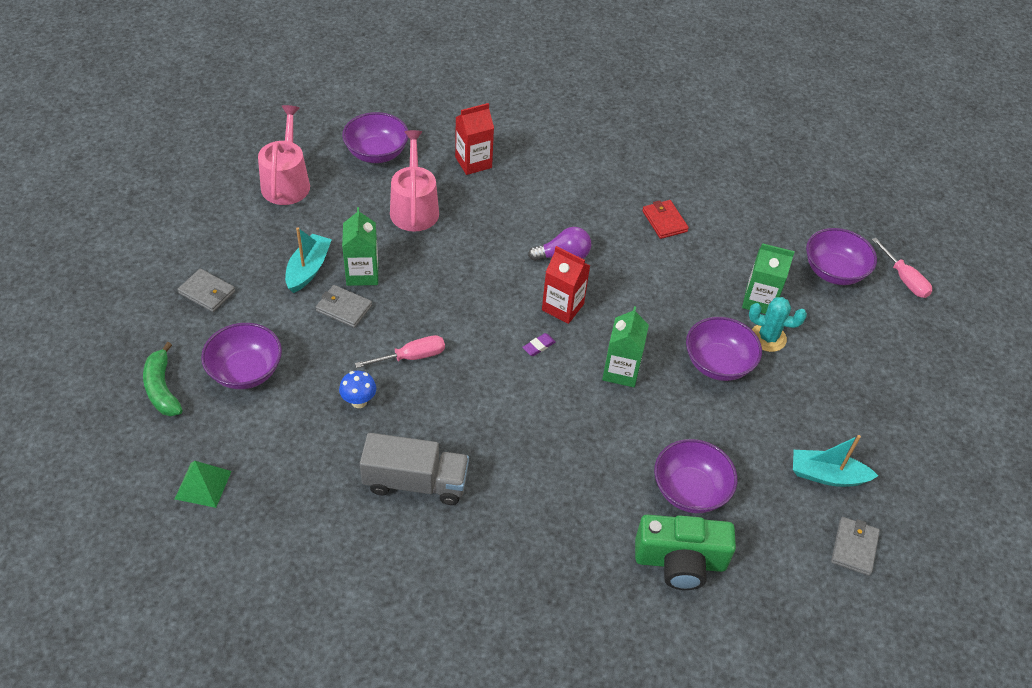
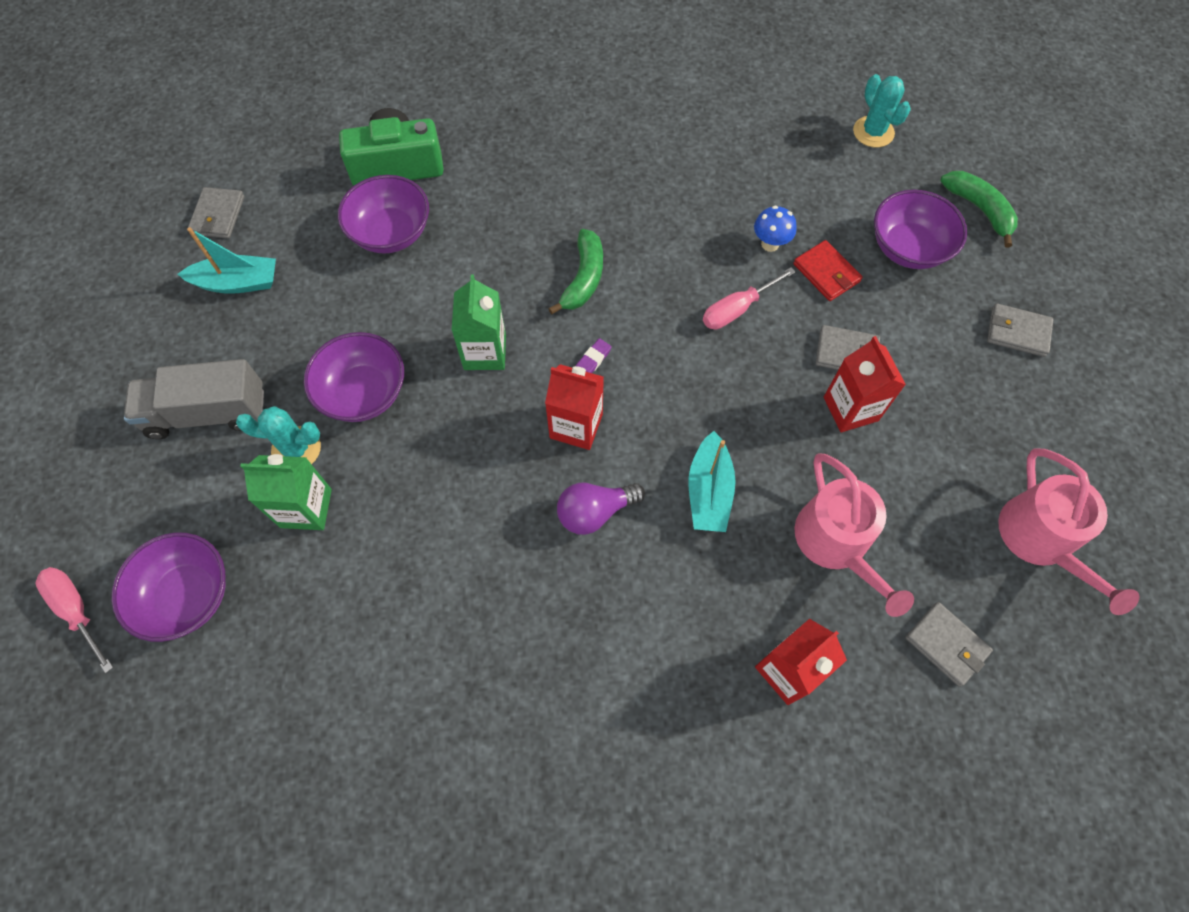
camera: 170 degrees right, 15 degrees up
(203, 484) = (873, 132): green pyramid -> turquoise cactus
(308, 269) = (921, 397): turquoise boat -> turquoise boat (709, 491)
(362, 274) = (850, 409): green carton -> red carton
(376, 153) = (946, 644): purple bowl -> grey wallet
(415, 482) = (675, 179): grey truck -> grey truck (207, 413)
(527, 410) = (583, 278): none -> green banana
(664, 221) = (455, 627): red wallet -> red wallet (826, 273)

